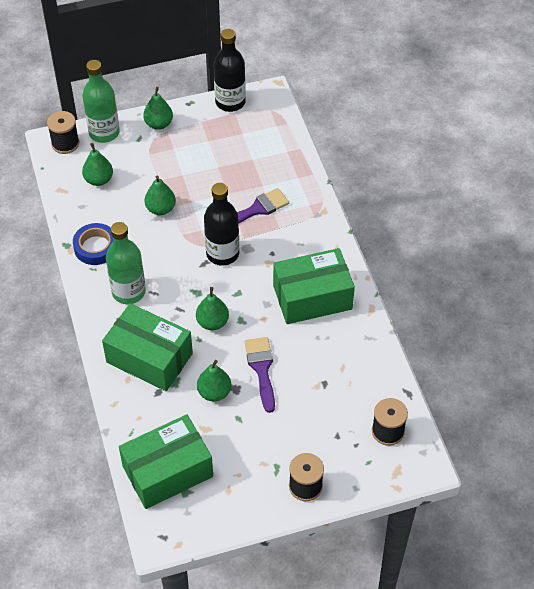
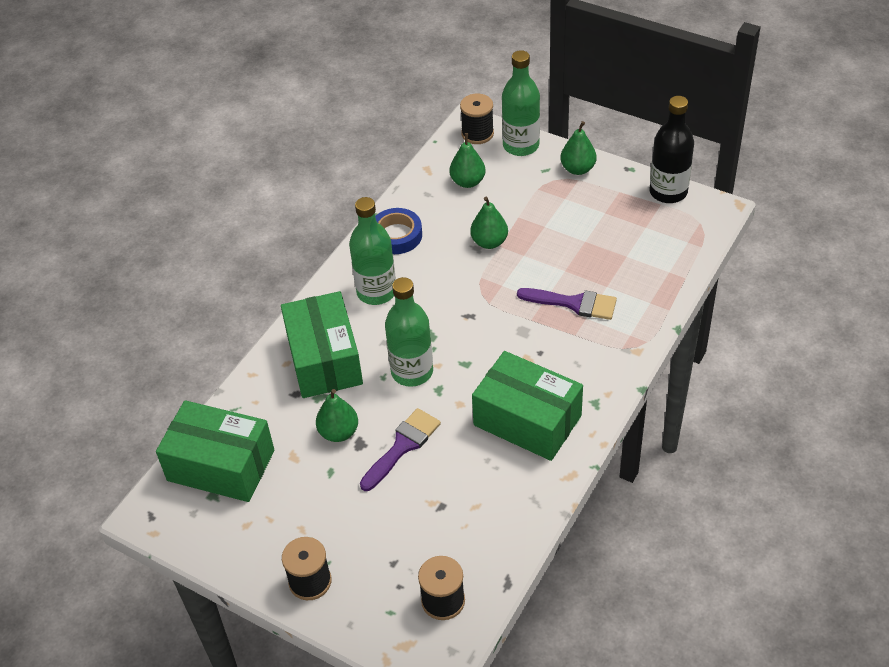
camera: 50 degrees right, 5 degrees down
(212, 322) = (412, 372): green pear -> green bottle
(222, 254) = (494, 319): black bottle -> none

